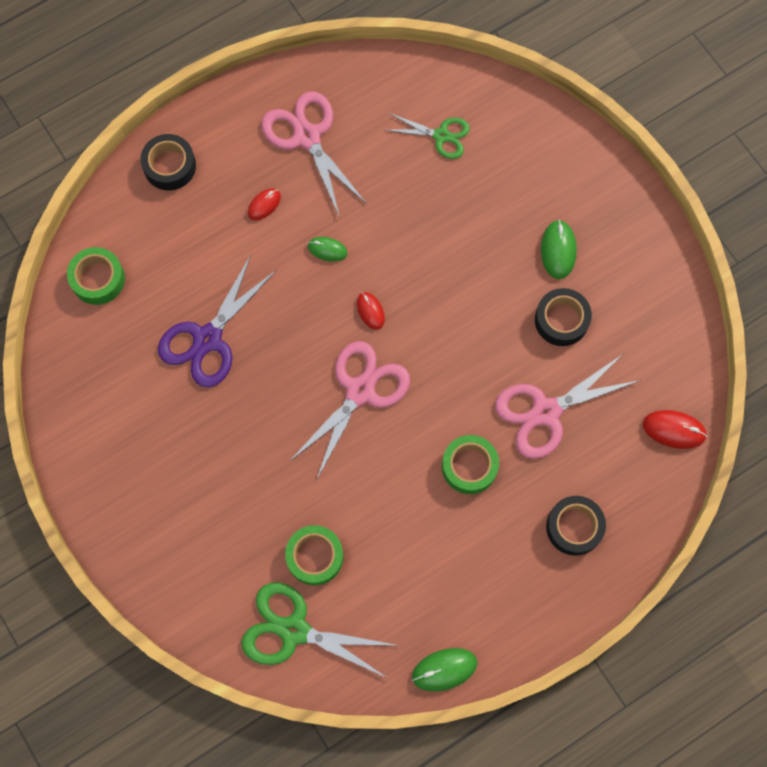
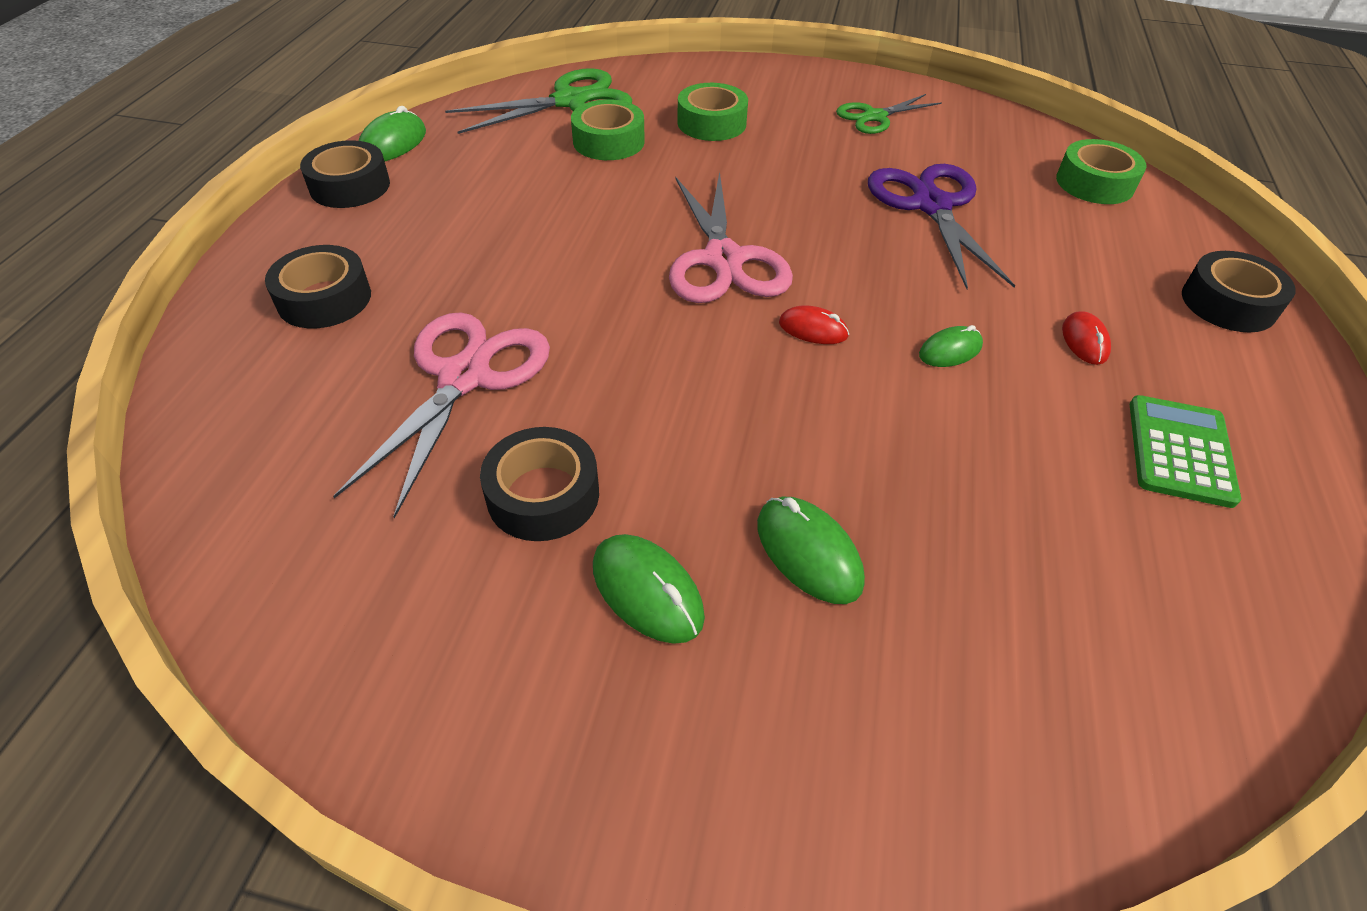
camera: 135 degrees right, 25 degrees down
(307, 137) = (1180, 451): pink scissors -> green calculator
(441, 136) = (1042, 616): green scissors -> green scissors (874, 117)
(469, 466) = (518, 275): green tape -> green tape (711, 123)
(490, 218) = (808, 553): none -> green mouse
(500, 635) = (350, 186): none -> black tape
(674, 430) = (229, 478): red mouse -> none

